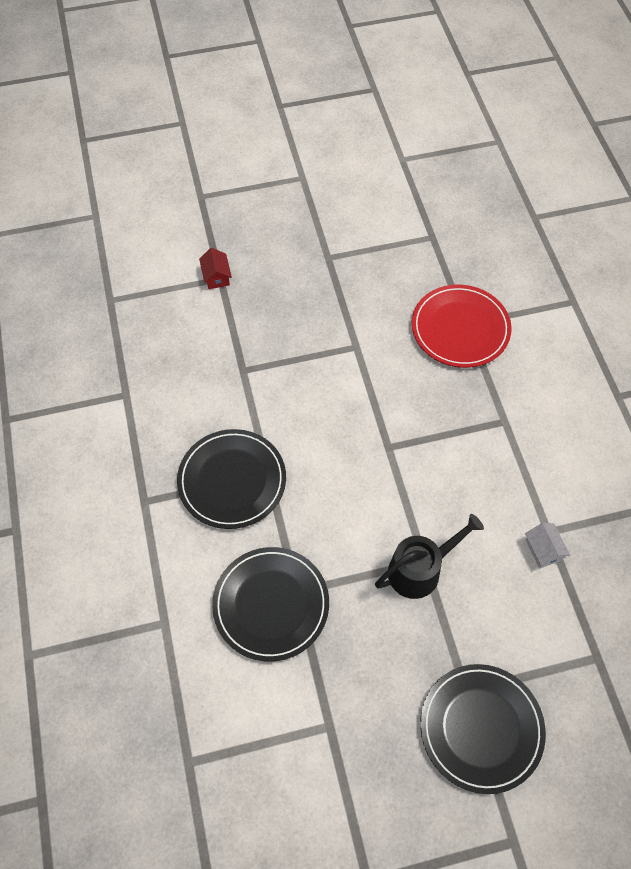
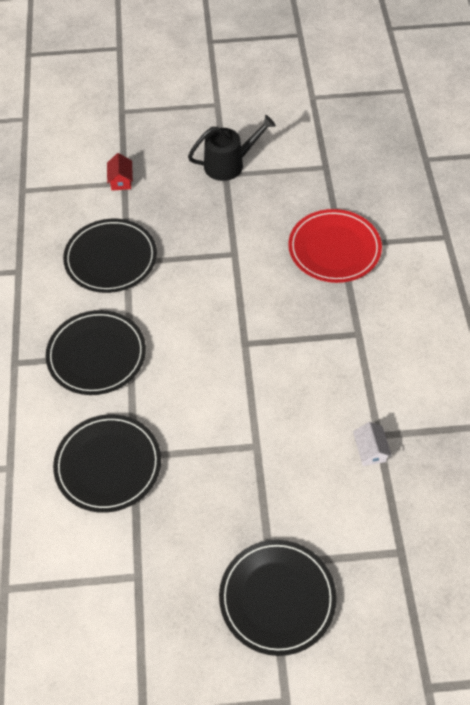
camera: 10 degrees right, 5 degrees down
(224, 368) = (111, 258): none -> black plate
(420, 569) = (250, 452): black watering can -> black watering can (229, 164)

